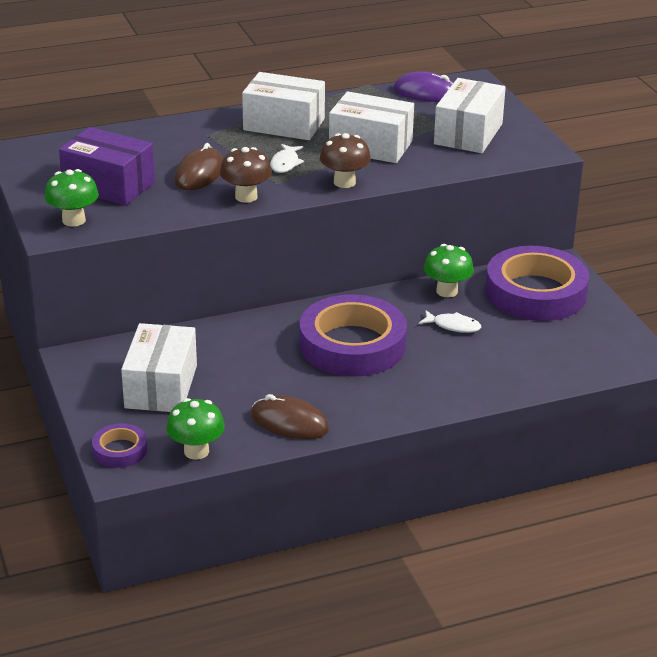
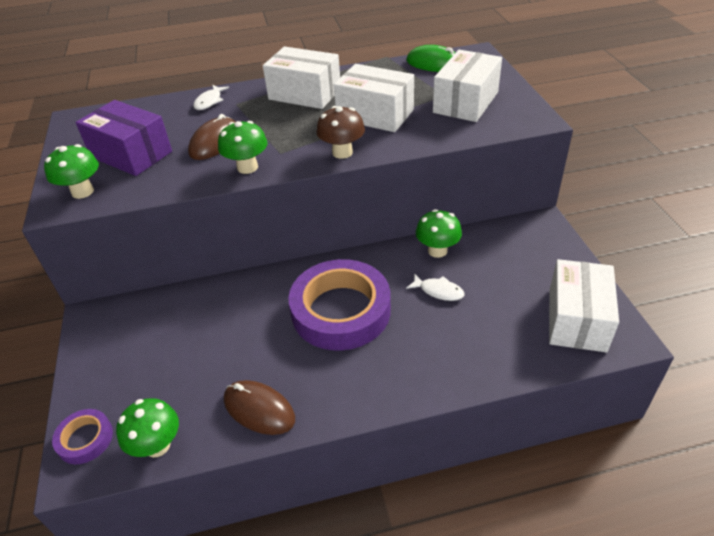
camera: 10 degrees right, 10 degrees up
(161, 387) = (153, 355): white box -> white box (576, 319)
(246, 197) = (247, 167): brown mushroom -> green mushroom
(285, 163) = (294, 132): white fish -> white fish (209, 101)
(426, 93) = (434, 64): purple mouse -> green mouse
(536, 292) = (519, 254): purple tape -> none

